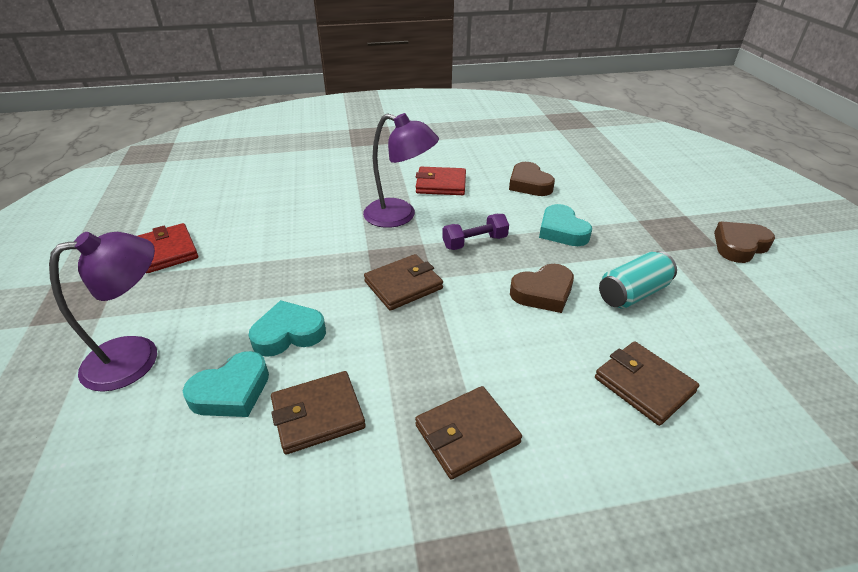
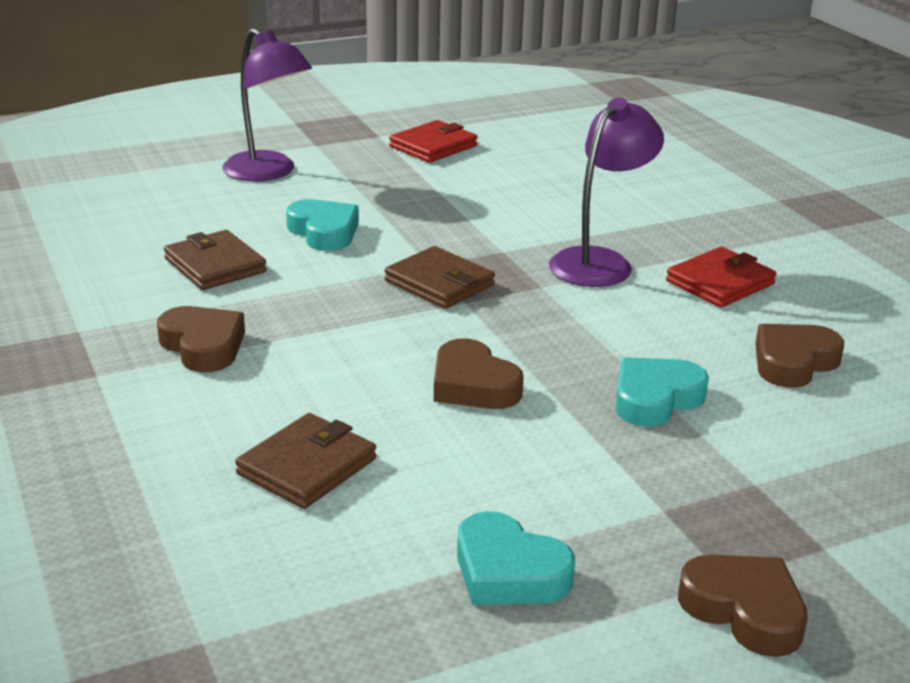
camera: 75 degrees right, 10 degrees down
(231, 391) = (236, 221): turquoise heart -> turquoise heart (508, 572)
(400, 216) = (600, 262): purple lamp -> purple lamp turned 150 degrees counterclockwise
(441, 184) = (720, 283): red wallet -> red wallet turned 60 degrees clockwise
(467, 434) = (203, 346): brown wallet -> brown heart
(474, 242) = (569, 324): purple dumbbell -> none
(632, 293) = (510, 466): turquoise can -> none

